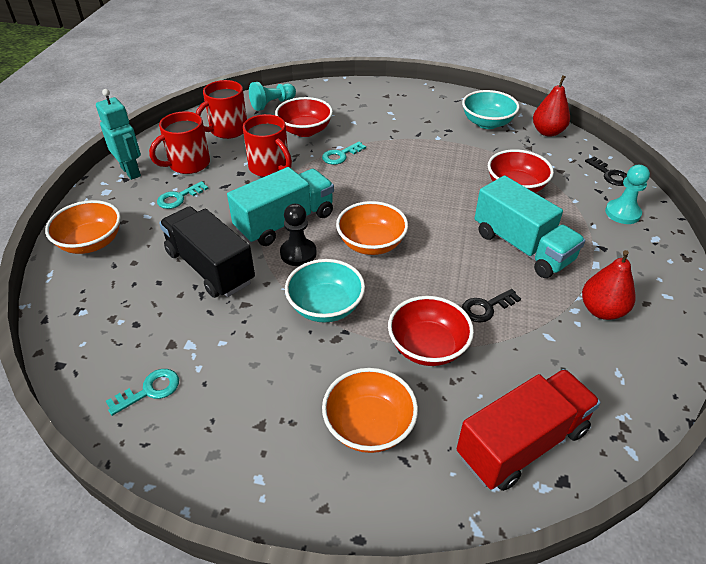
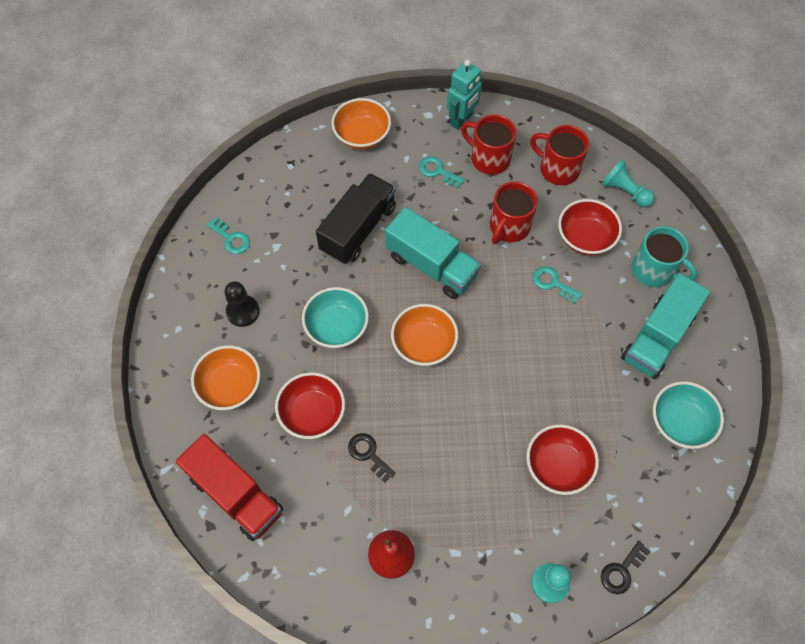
camera: 75 degrees right, 20 degrees up
(298, 253) = (394, 288): black pawn -> black pawn (243, 311)
(352, 106) = (654, 270): none -> turquoise mug
(522, 247) = (460, 479): turquoise truck -> turquoise truck (657, 337)
(547, 132) = (688, 495): red pear -> none

